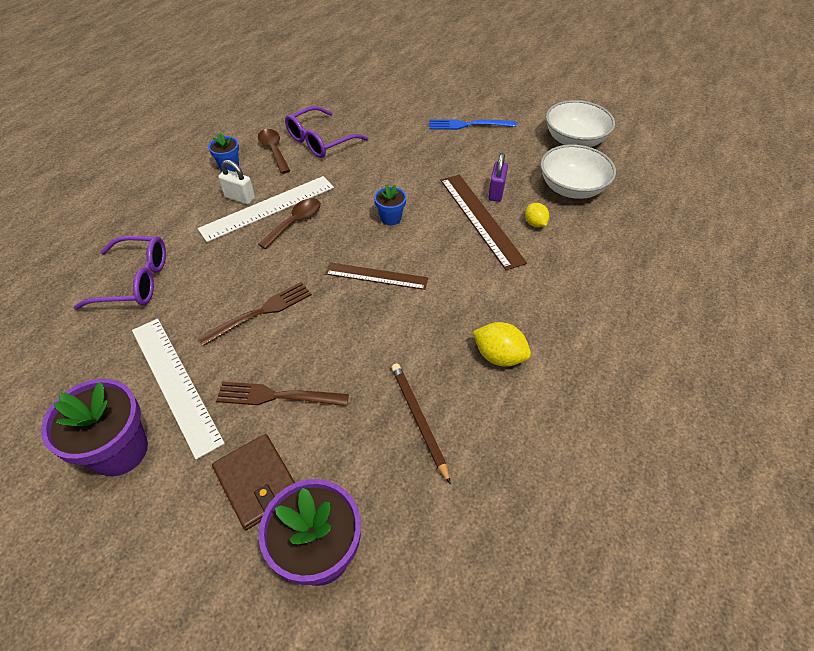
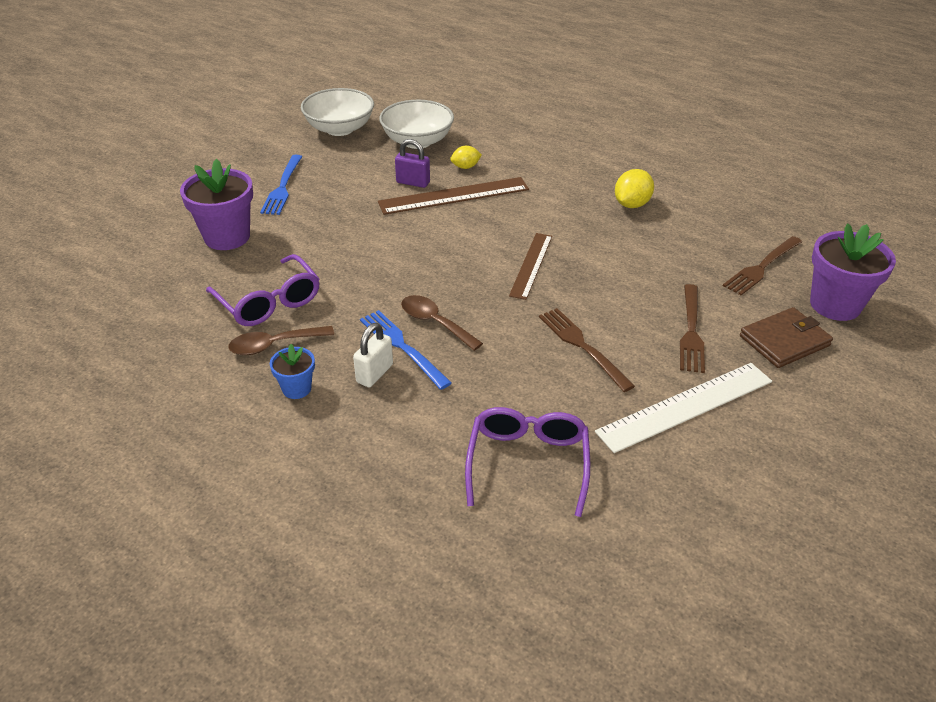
camera: 85 degrees left, 10 degrees down
(120, 451) = (775, 440): purple flower pot -> purple flower pot (227, 237)
(268, 208) = (401, 346): white ruler -> blue fork
(390, 218) = (441, 251): blue flower pot -> none
(391, 479) = (761, 267): none -> brown fork
(418, 420) = (703, 250): brown pencil -> none

